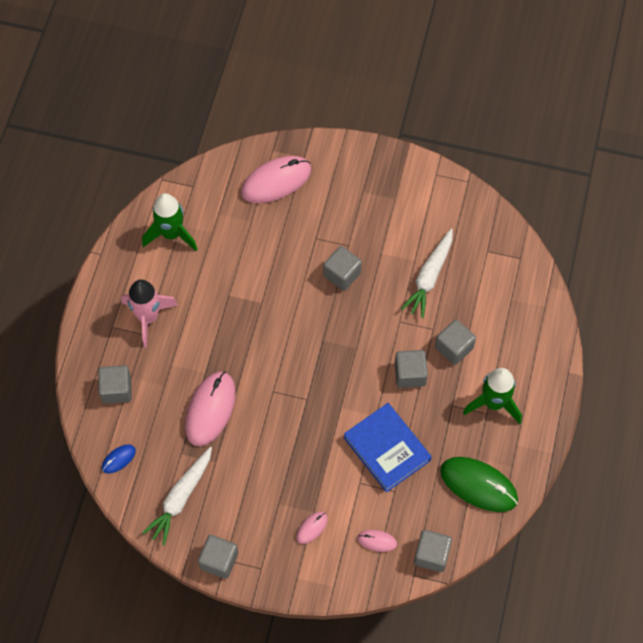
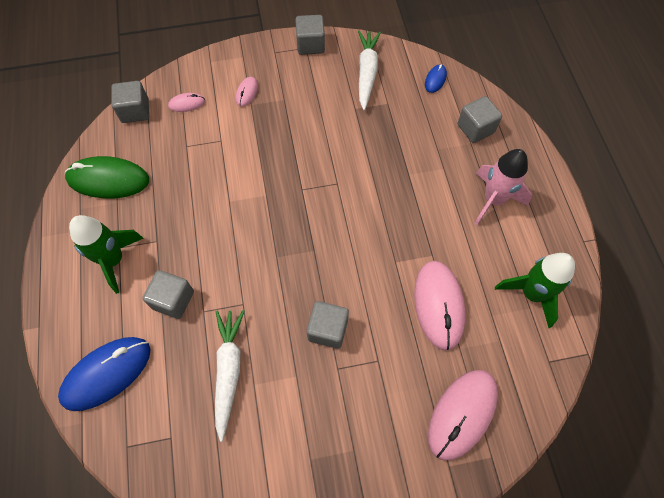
camera: 155 degrees right, 0 degrees up
(210, 409) = (384, 145): pink mouse -> pink mouse (438, 305)
(387, 449) = (206, 176): blue book -> none
(410, 374) = (210, 253): grey cube -> none
(522, 313) = (107, 374): none -> blue mouse

